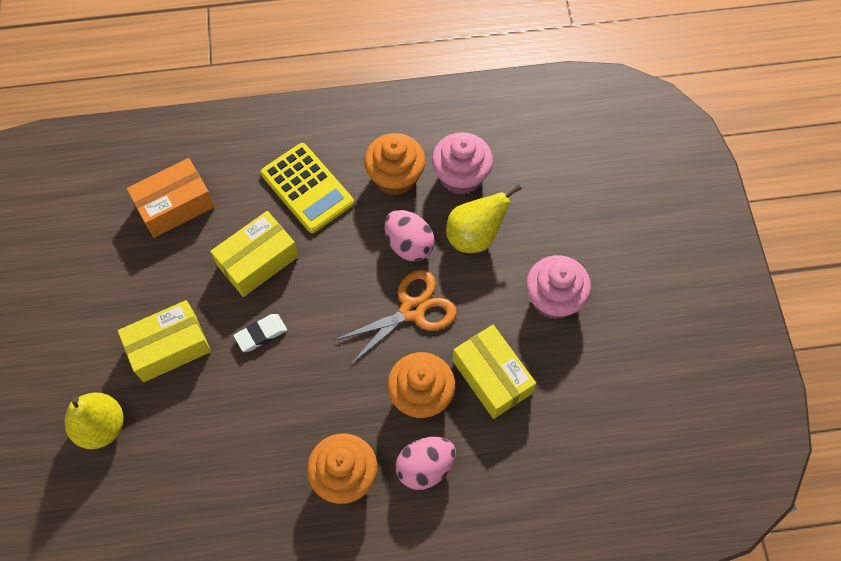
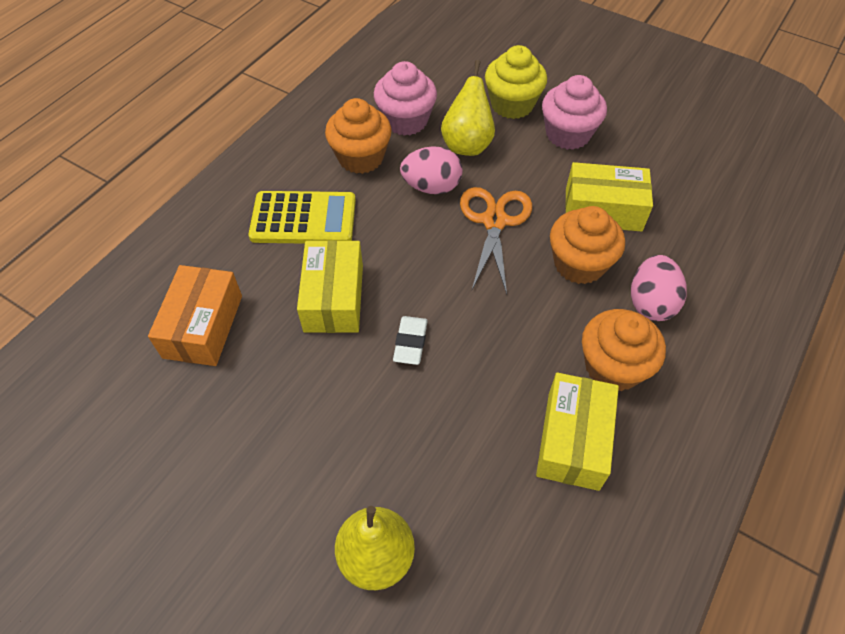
camera: 50 degrees left, 10 degrees down
(169, 347) = (347, 429): yellow box -> yellow box (573, 440)
(550, 235) = (512, 104): none -> yellow cupcake

